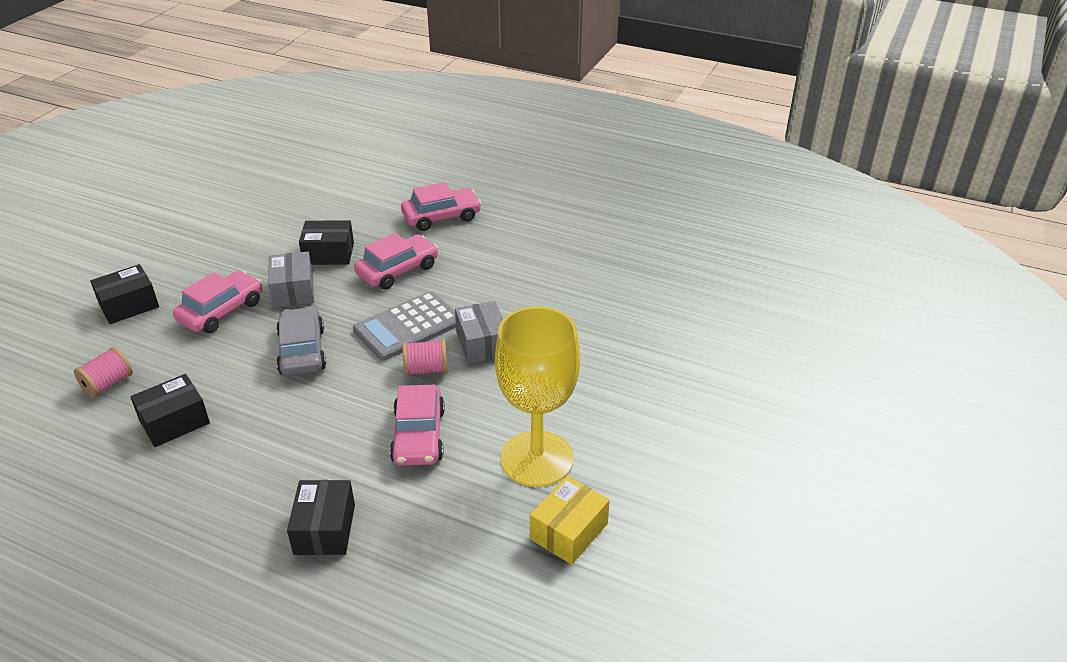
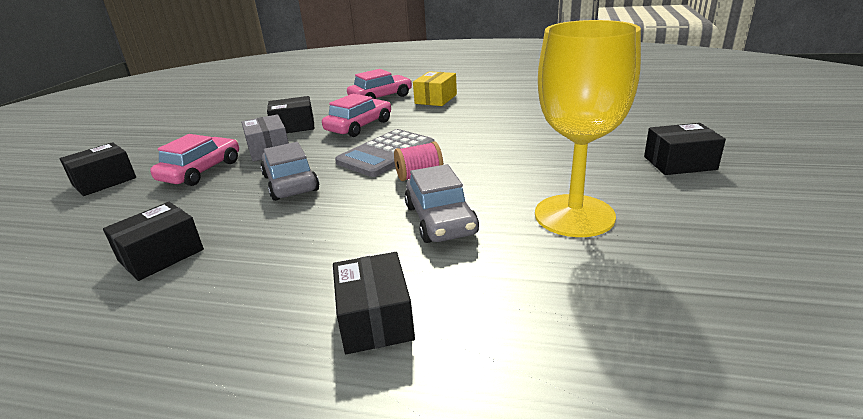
camera: 10 degrees left, 10 degrees down
(108, 384) = (80, 238): pink spool -> none
(419, 435) = (440, 220): pink car -> grey car
(482, 343) = (461, 153): grey box -> none
(569, 531) = (661, 265): yellow box -> yellow box (436, 99)
(684, 412) = (679, 163): none -> black box

